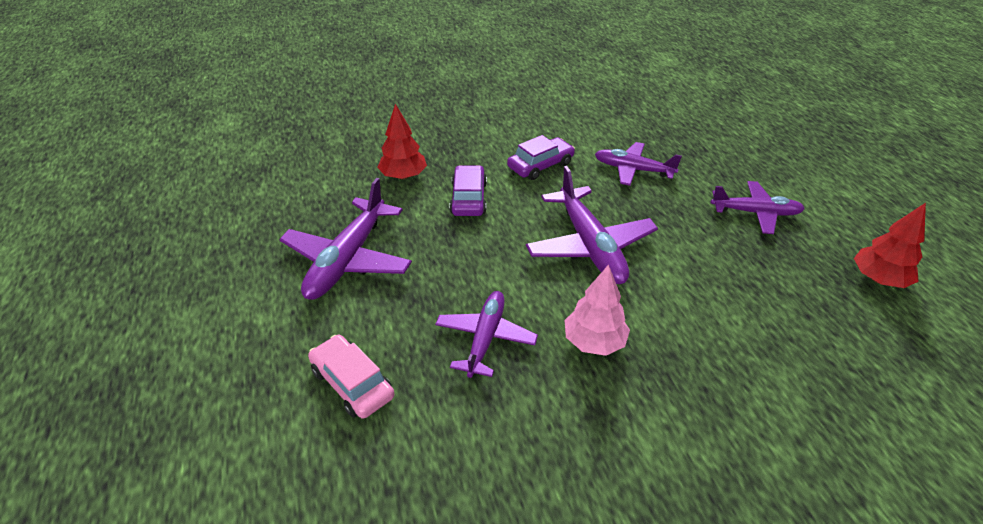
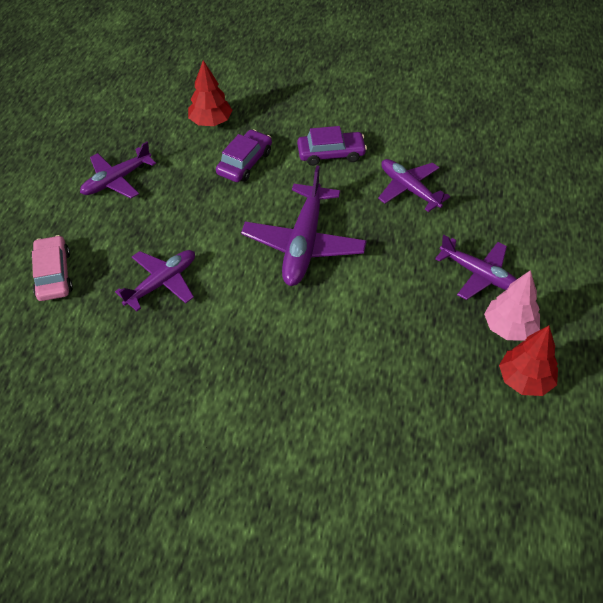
camera: 30 degrees right, 10 degrees up
(348, 259) = (116, 180): purple plane -> purple plane, size x0.65
(594, 342) = (235, 321): pink tree -> pink tree (509, 327)

